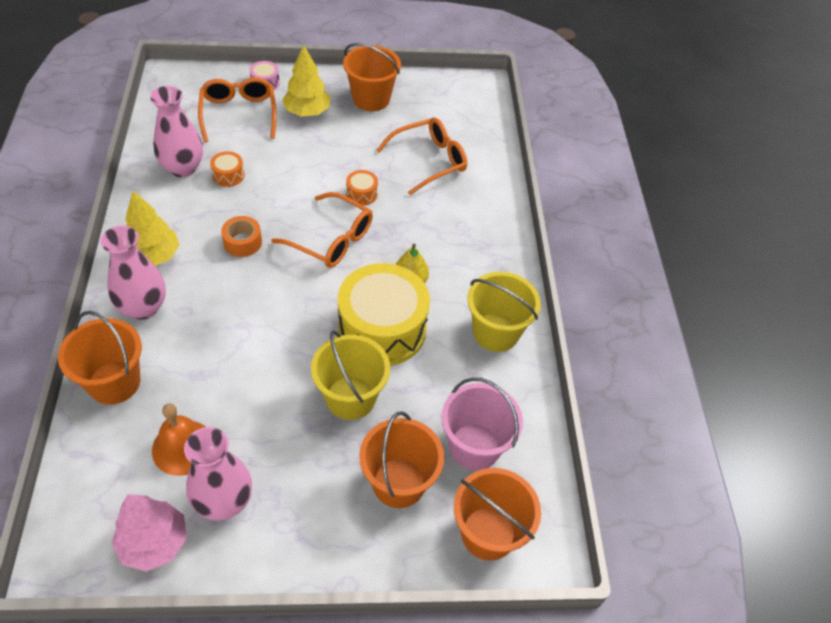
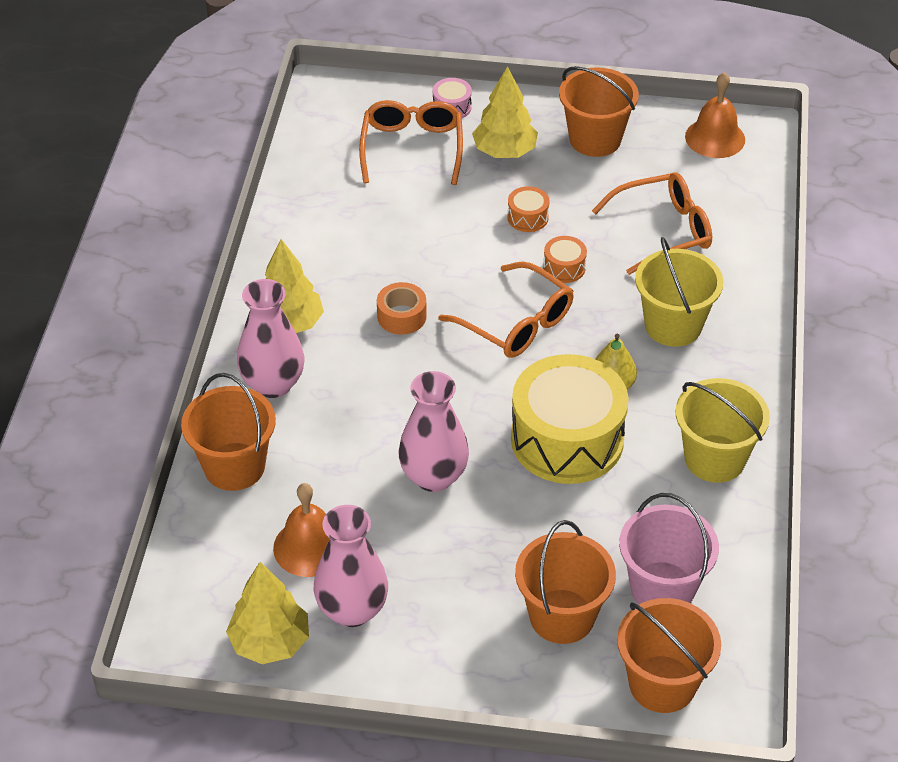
camera: 15 degrees right, 5 degrees down
(154, 542) = (270, 642): pink tree -> yellow tree
(183, 168) = (333, 215): pink vase -> pink vase (433, 476)
(228, 175) = (391, 229): orange drum -> orange drum (527, 217)
(350, 398) = (516, 515): yellow bucket -> yellow bucket (673, 325)
(454, 92) = (715, 138): none -> orange bell

